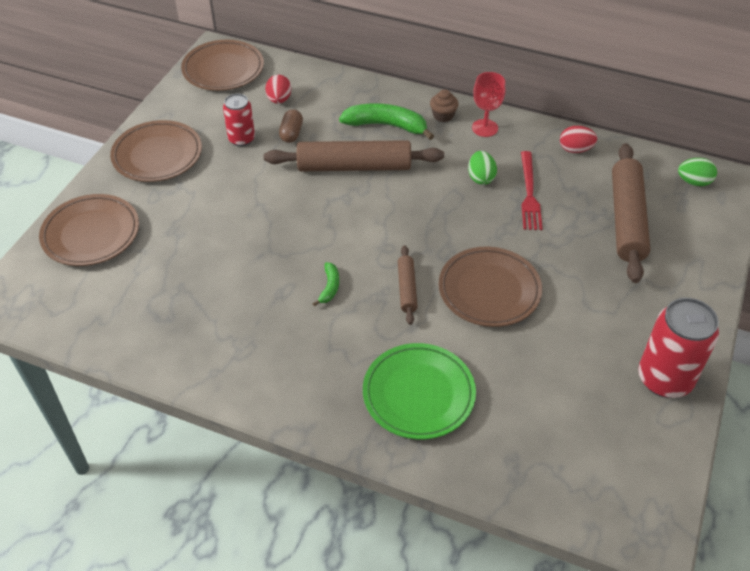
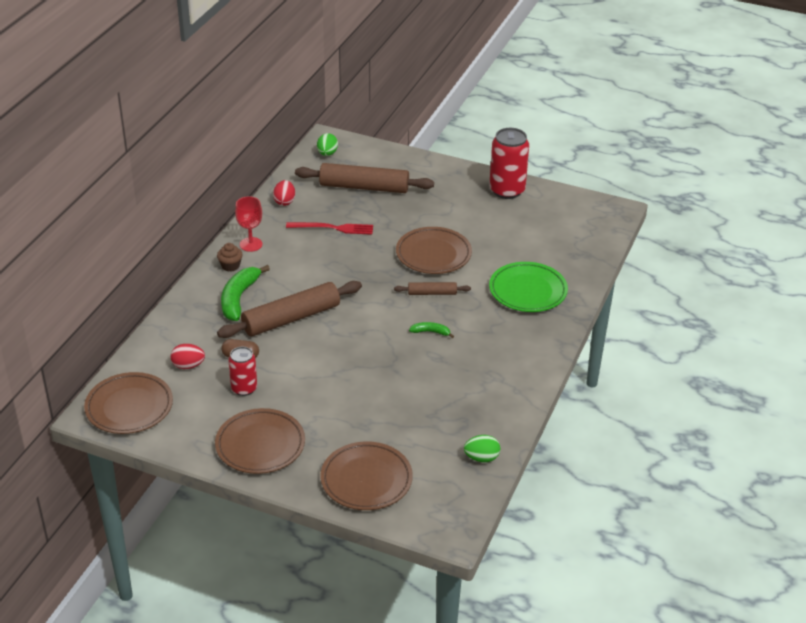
camera: 90 degrees left, 10 degrees down
(354, 166) = (291, 318): brown rolling pin -> brown rolling pin turned 60 degrees clockwise
(481, 178) = (313, 250): green egg -> green egg (481, 458)

